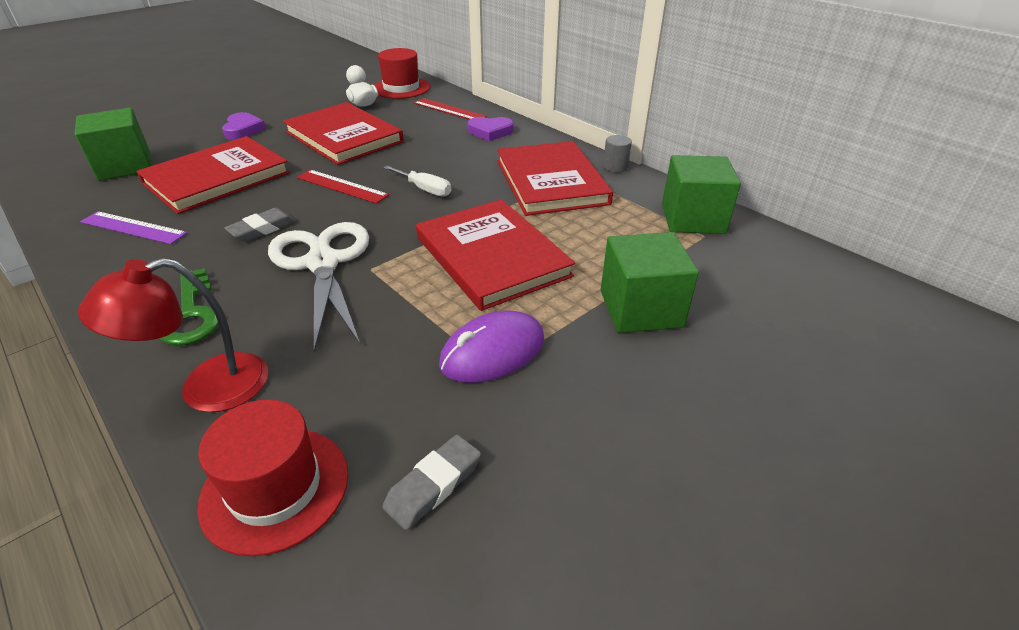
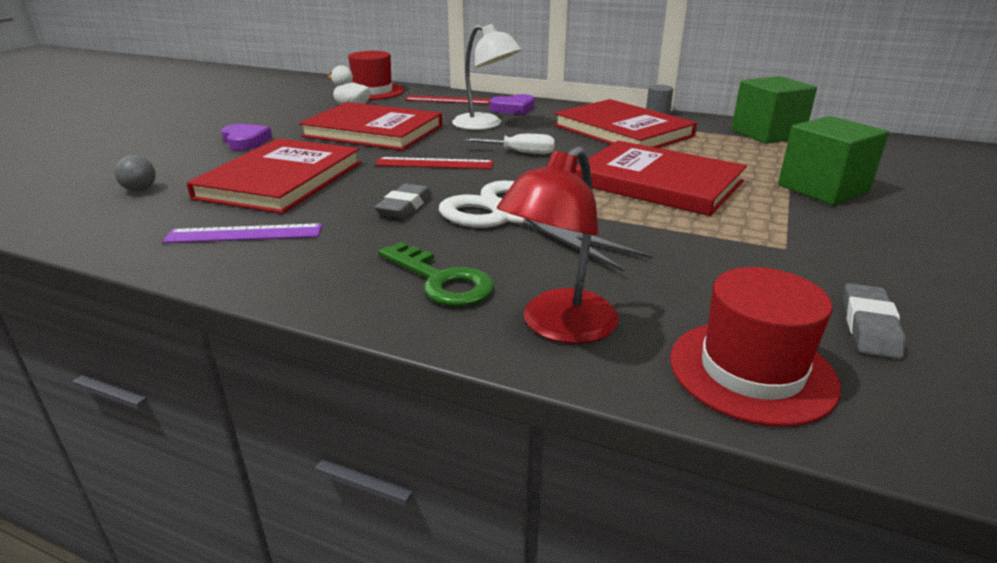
camera: 25 degrees left, 10 degrees down
(125, 166) = (140, 190): green cube -> grey ball
(440, 148) = (485, 125): none -> white lamp
(492, 352) = (764, 237): purple mouse -> none

